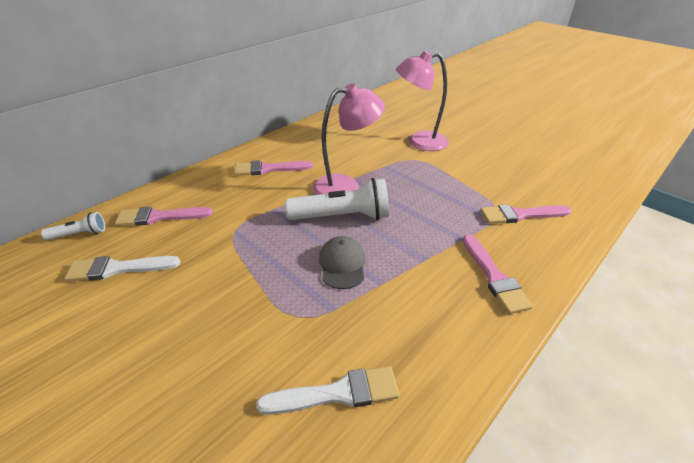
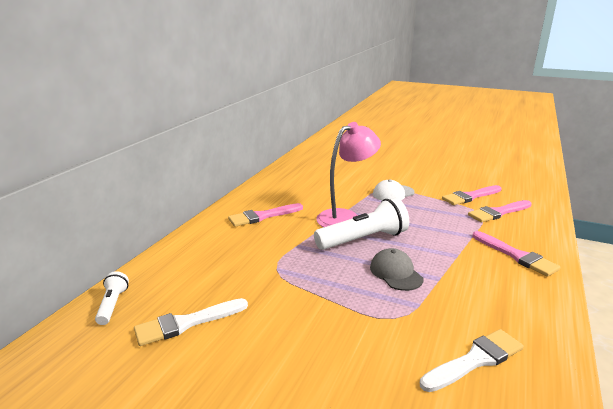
camera: 20 degrees left, 15 degrees down
(79, 234) = (112, 305): white flashlight -> white flashlight turned 60 degrees counterclockwise
(159, 217) = (189, 273): pink brush -> pink brush (470, 196)
(418, 167) = (393, 193): none -> white cap
(419, 142) = (377, 176): pink lamp -> none

